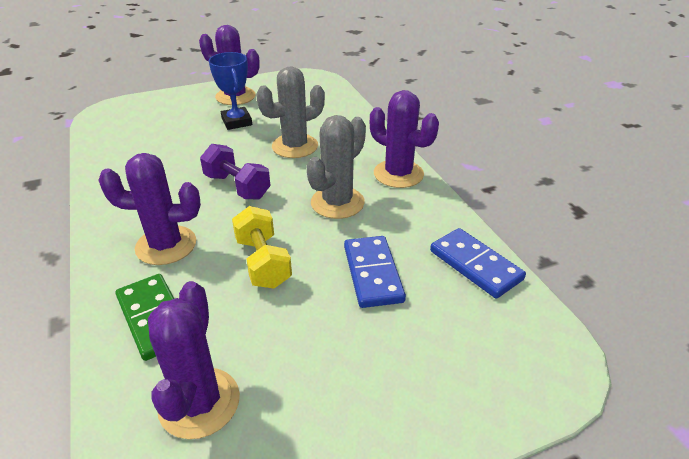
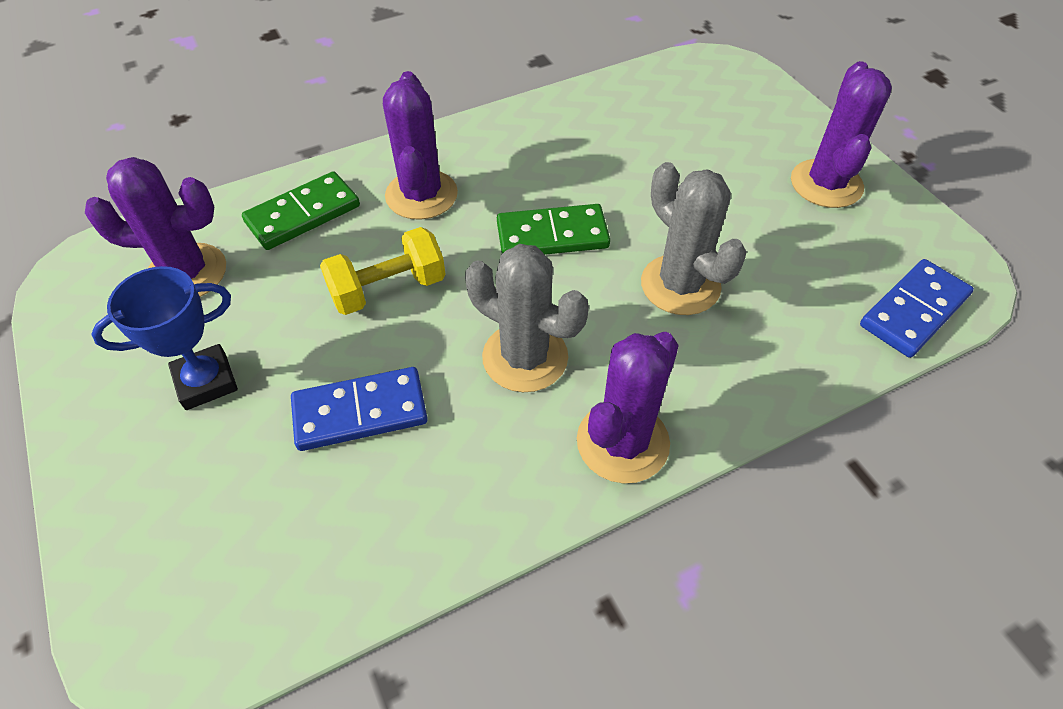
camera: 85 degrees right, 15 degrees up
(236, 122) = (737, 201): blue trophy -> blue trophy (206, 381)
(237, 186) = (552, 235): purple dumbbell -> green domino
(475, 265) = (372, 556): blue domino -> blue domino (914, 311)

